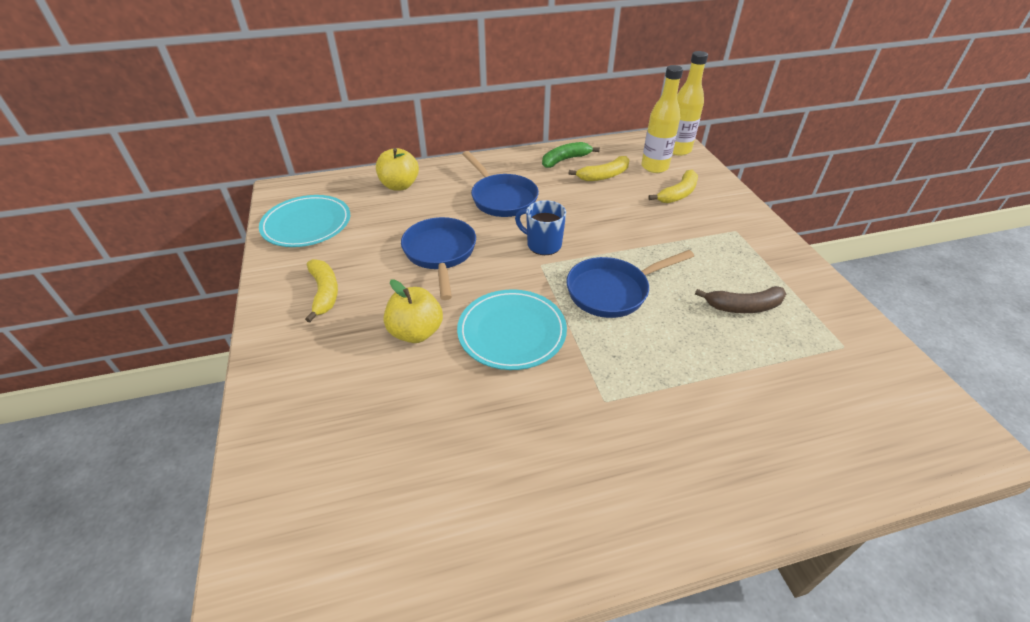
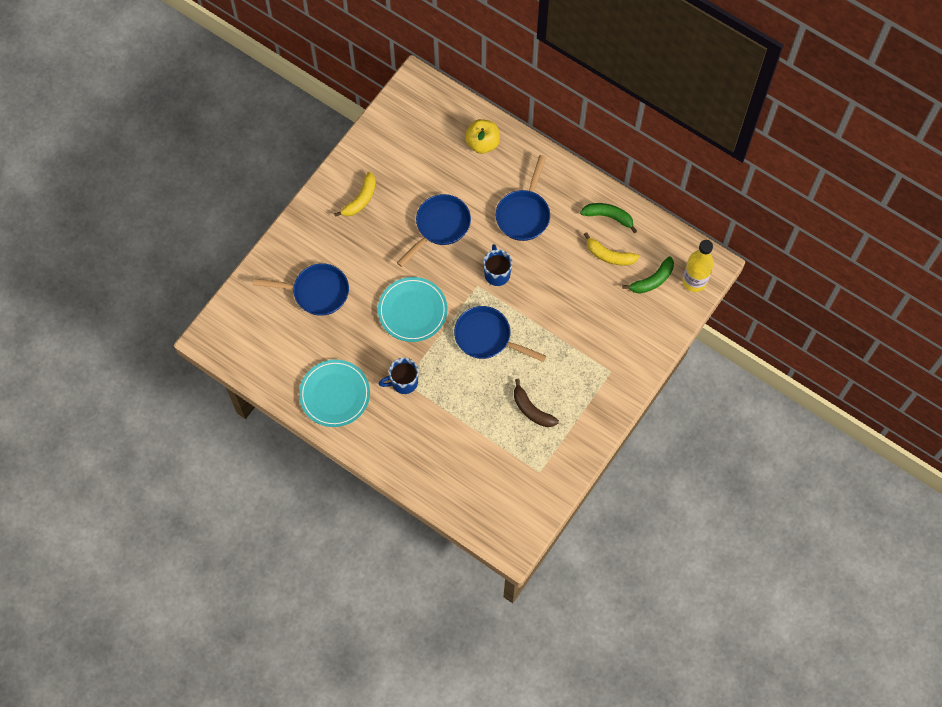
camera: 50 degrees right, 25 degrees up
(306, 224) = (400, 132): turquoise plate -> turquoise plate (334, 394)
(372, 411) = (316, 292): none -> blue pan
(416, 332) = (374, 268): yellow apple -> none
(604, 402) = (403, 382): none -> blue mug
(654, 167) = (652, 280): yellow bottle -> green banana
(678, 194) = (627, 315): yellow banana -> none

